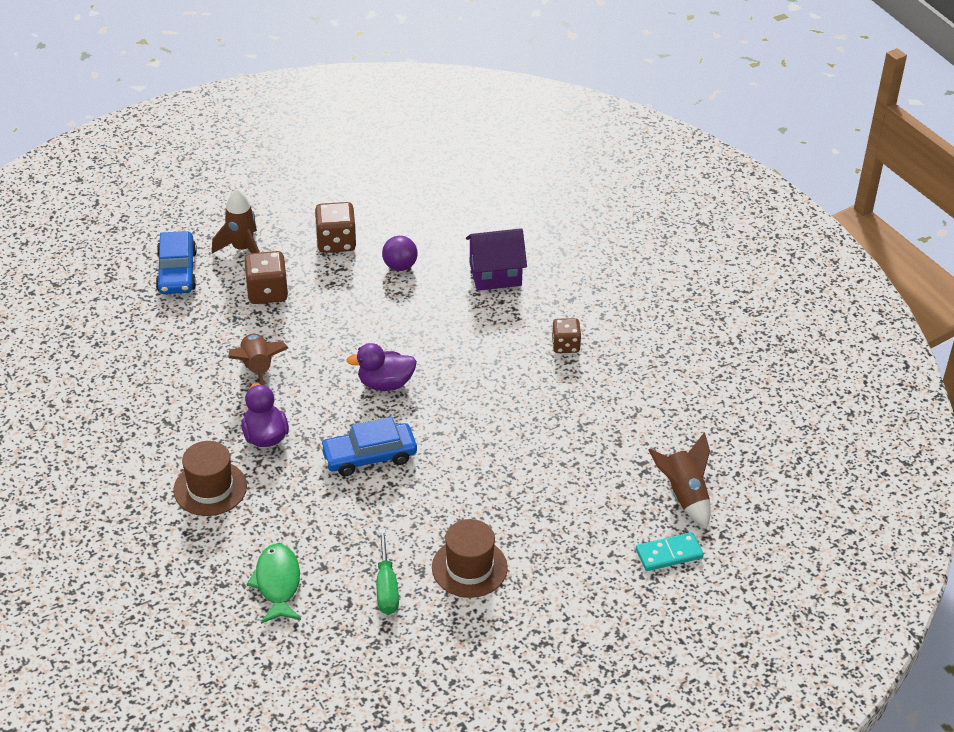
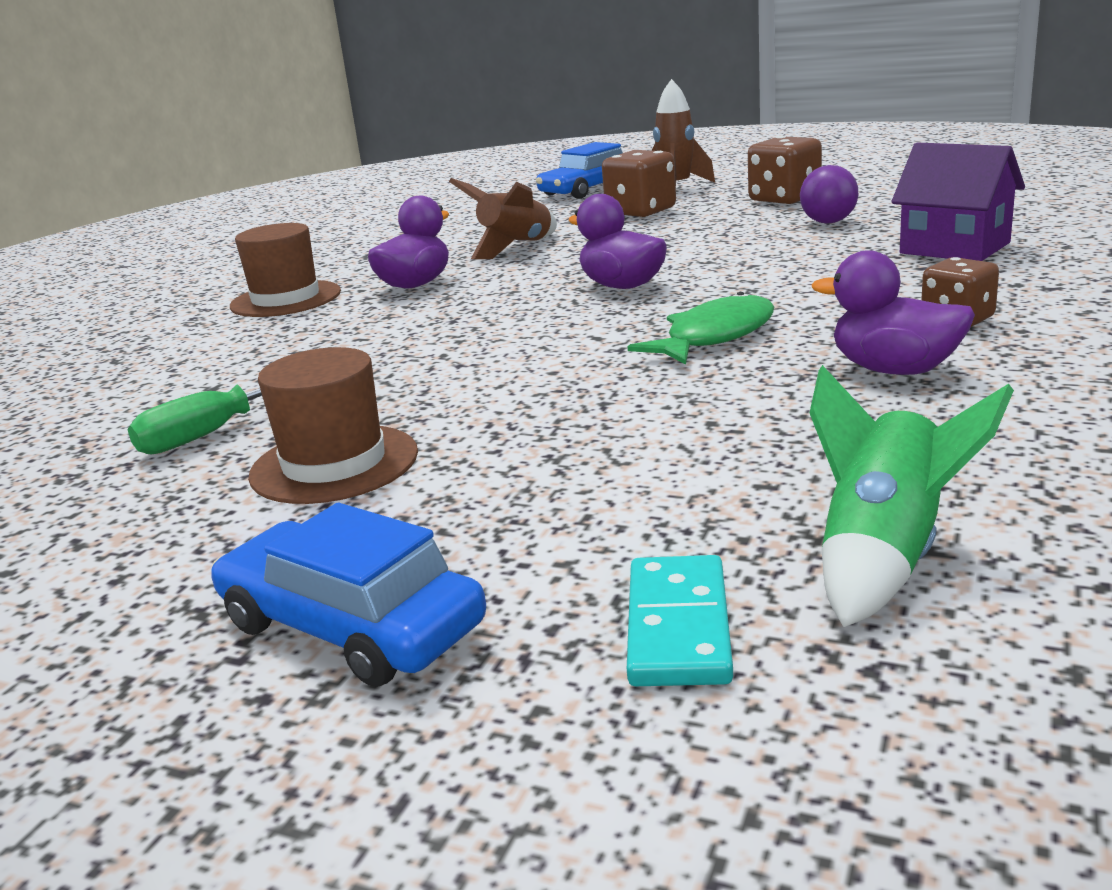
camera: 55 degrees right, 20 degrees down
(277, 583) = (147, 380): green fish -> green fish (714, 337)
(369, 456) = (473, 327): blue car -> blue car (351, 626)
(583, 396) = (894, 370): none -> purple duck
(669, 554) = (679, 626): turquoise domino -> turquoise domino turned 60 degrees clockwise
(684, 495) = (884, 557): brown rocket -> green rocket

